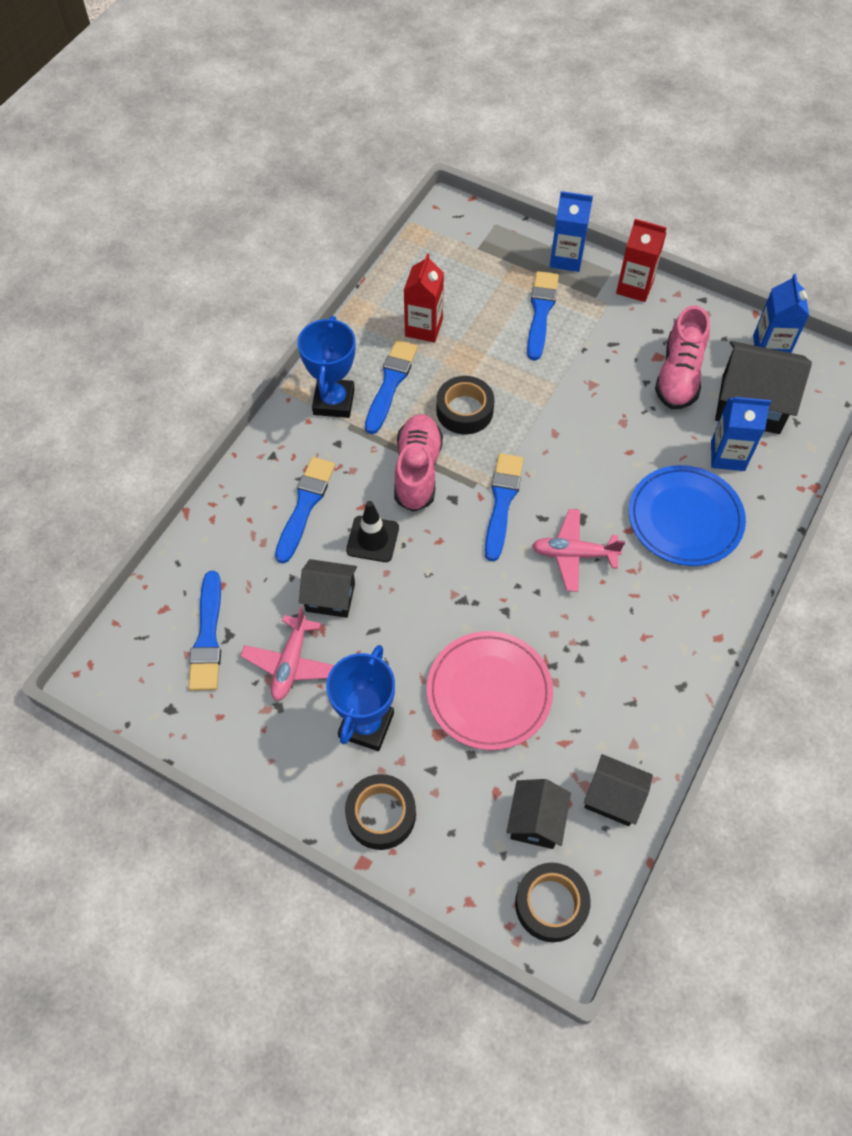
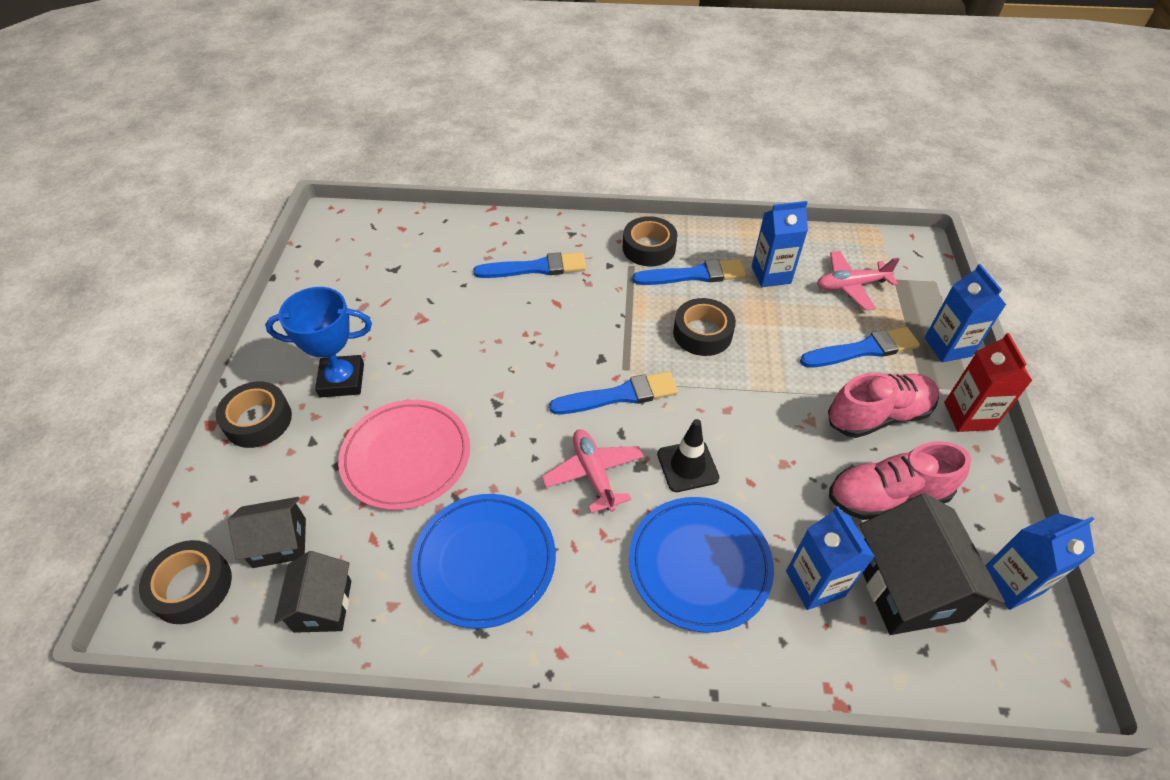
camera: 65 degrees right, 10 degrees down
(207, 637) = (387, 259): blue brush -> none
(291, 663) = (383, 313): pink plane -> pink plane (851, 286)
(330, 597) = (456, 314): black house -> none
(334, 401) = (649, 248): blue trophy -> black tape
(372, 539) = (527, 320): black traffic cone -> black traffic cone (687, 466)
(417, 471) = (615, 324): pink shoe -> pink shoe (878, 416)
(424, 328) = (771, 275): red carton -> blue carton
(622, 663) = (485, 561): none -> blue plate

